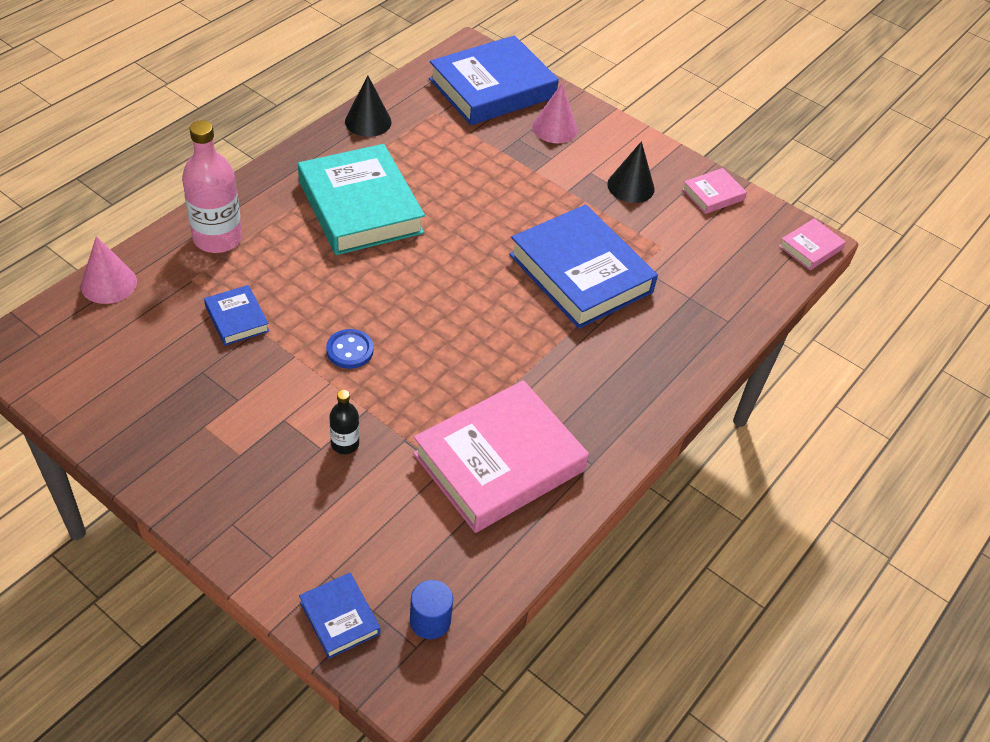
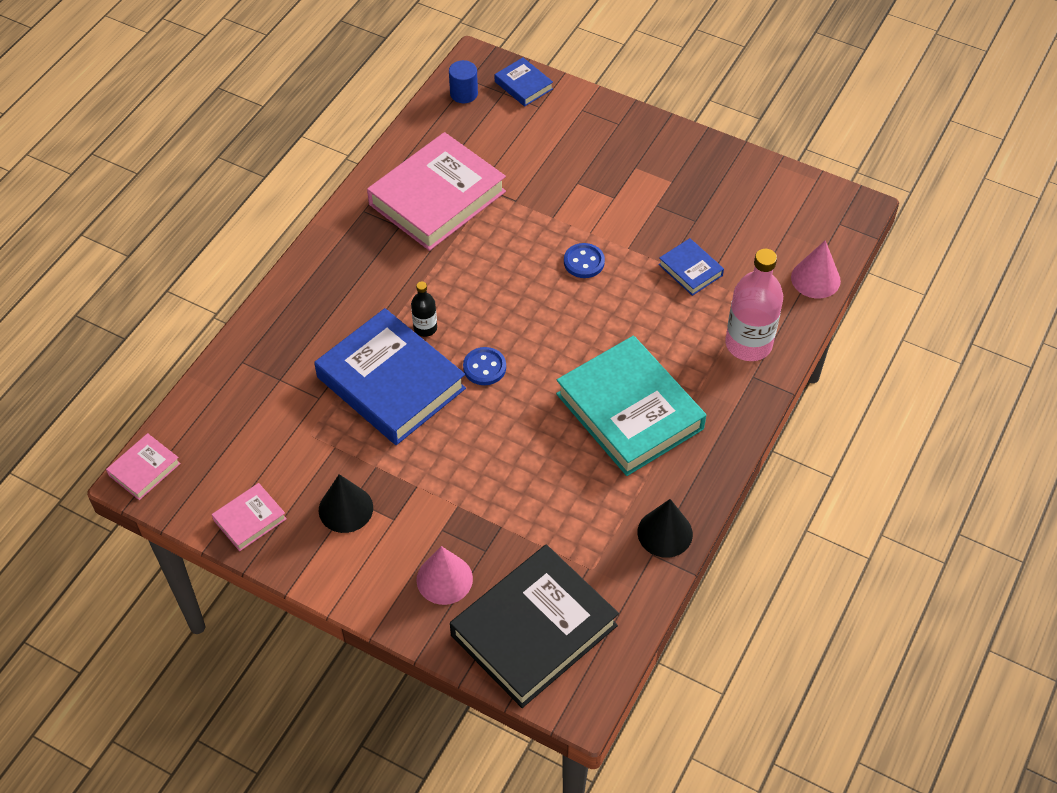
camera: 175 degrees right, 5 degrees up
(345, 444) = (560, 189): black bottle -> black bottle (425, 328)
(486, 269) = (484, 367): none -> blue button
(492, 88) = (534, 630): blue book -> black book

